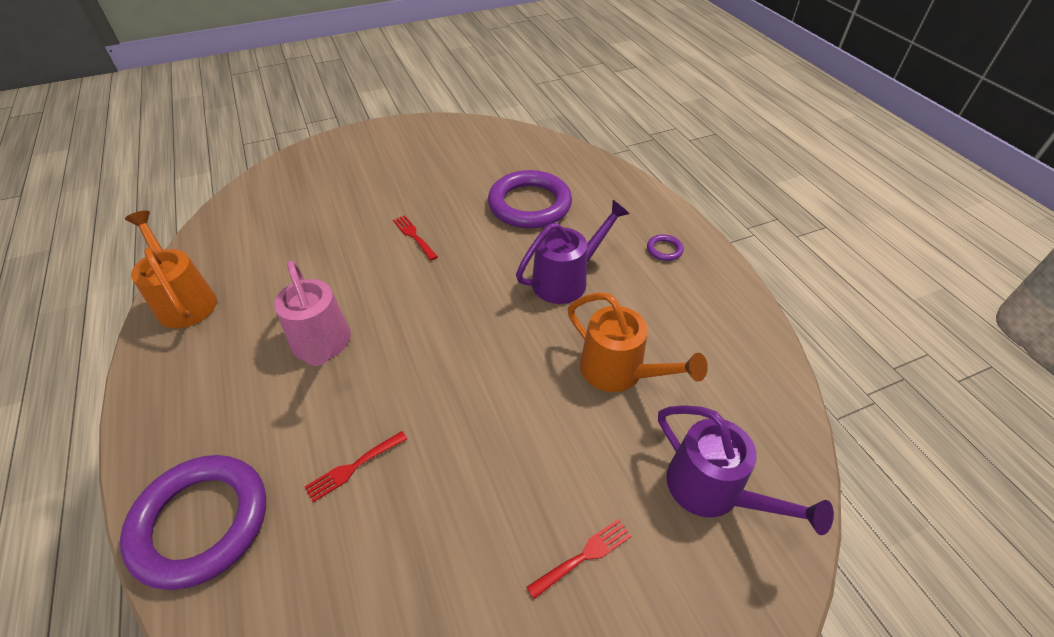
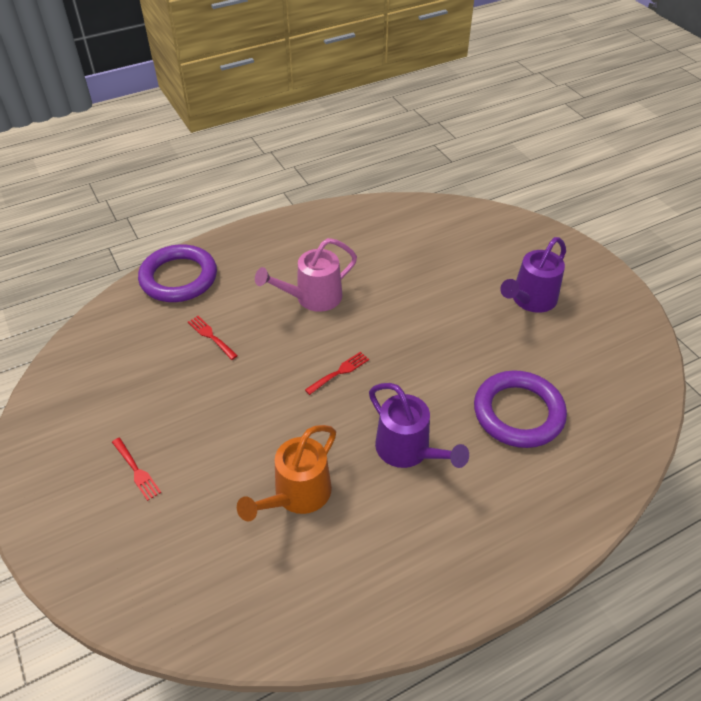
camera: 85 degrees right, 0 degrees up
(184, 300) = (348, 217): orange watering can -> none
(414, 236) = (446, 328): red fork -> red fork (339, 372)
(664, 250) = (472, 544): purple ring -> none
(714, 491) = (178, 562): purple watering can -> purple watering can (530, 300)

